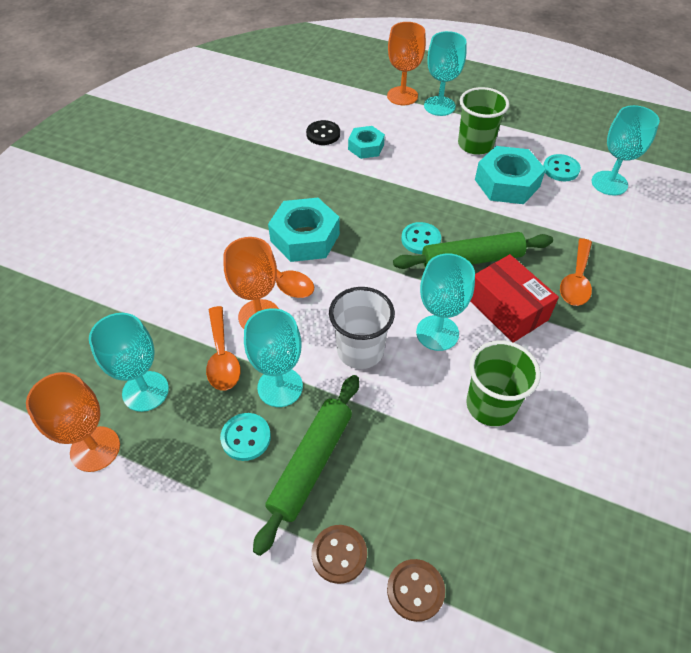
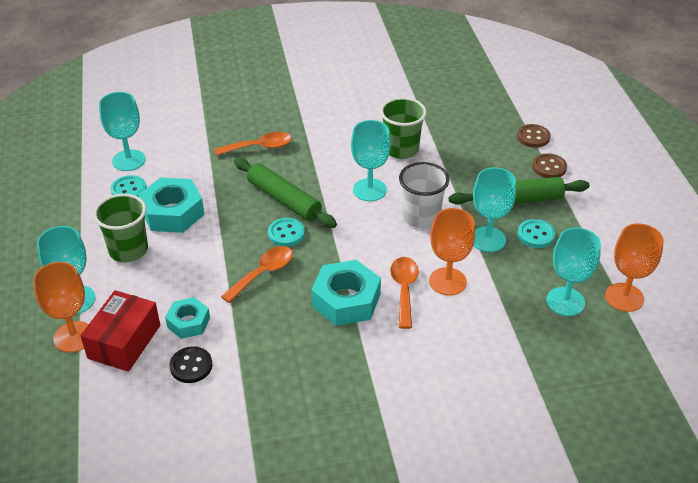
camera: 125 degrees left, 10 degrees down
(222, 357) = (499, 280): orange spoon -> orange spoon (263, 273)
(507, 309) = (317, 168): red box -> red box (124, 342)

